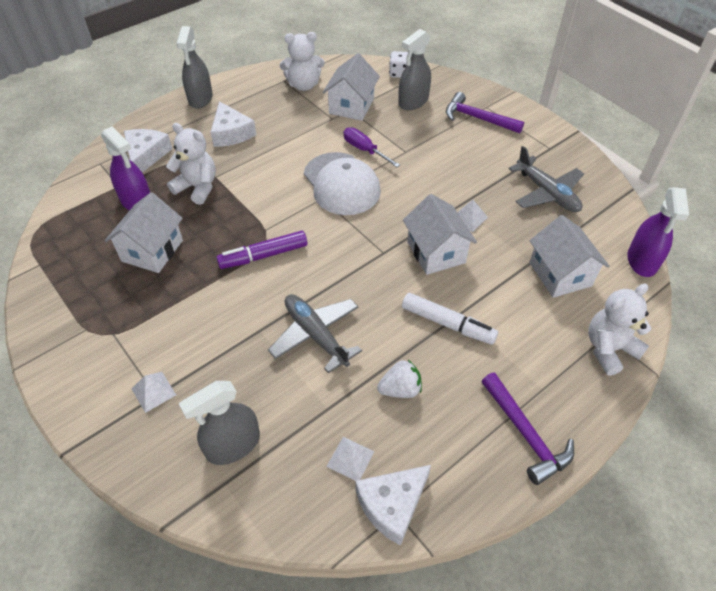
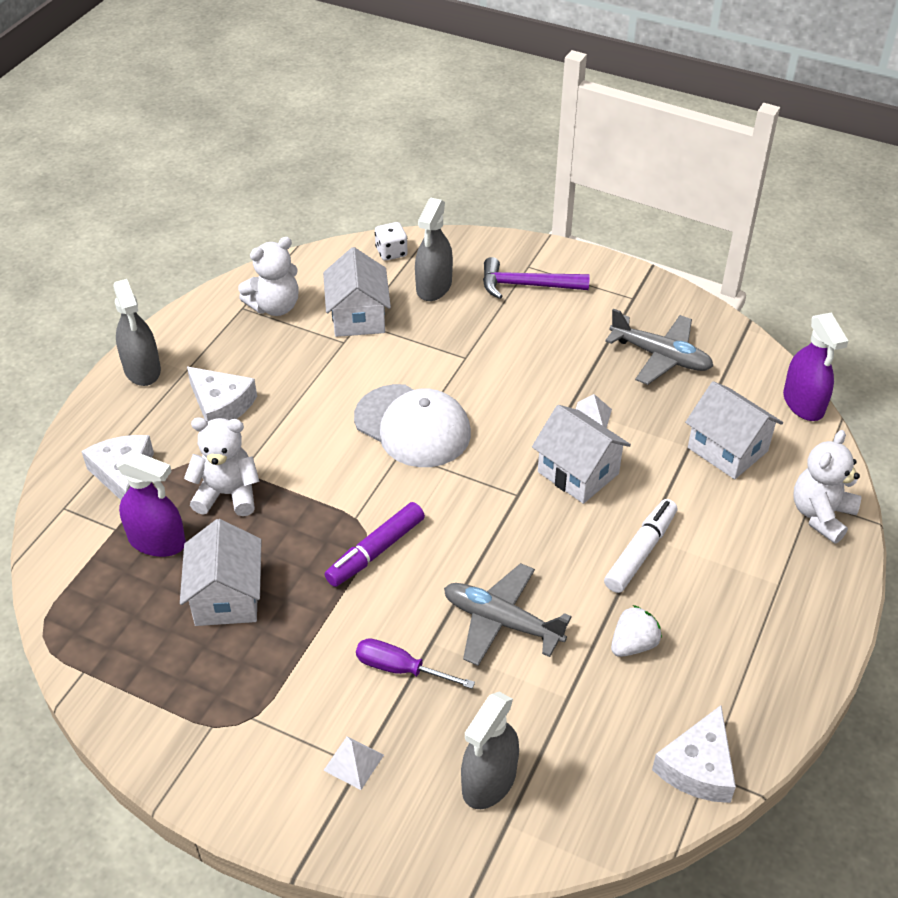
camera: 25 degrees left, 5 degrees down
(350, 458) = (626, 739): white pyramid -> none
(364, 150) = (412, 372): purple screwdriver -> purple screwdriver (399, 668)
(447, 324) = (640, 552): white marker -> white marker turned 60 degrees counterclockwise
(526, 434) = (788, 638): purple hammer -> none

